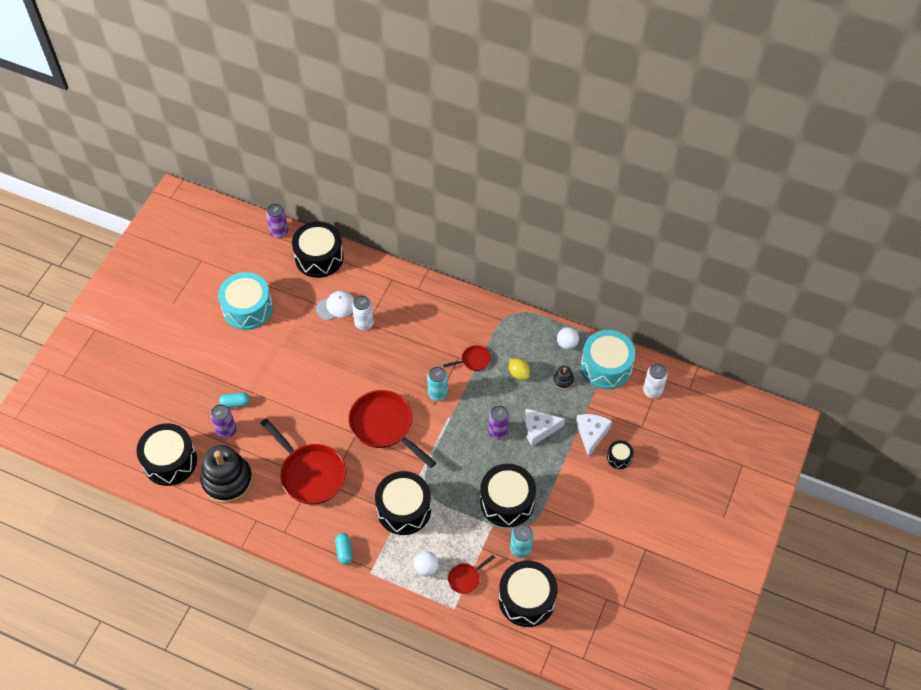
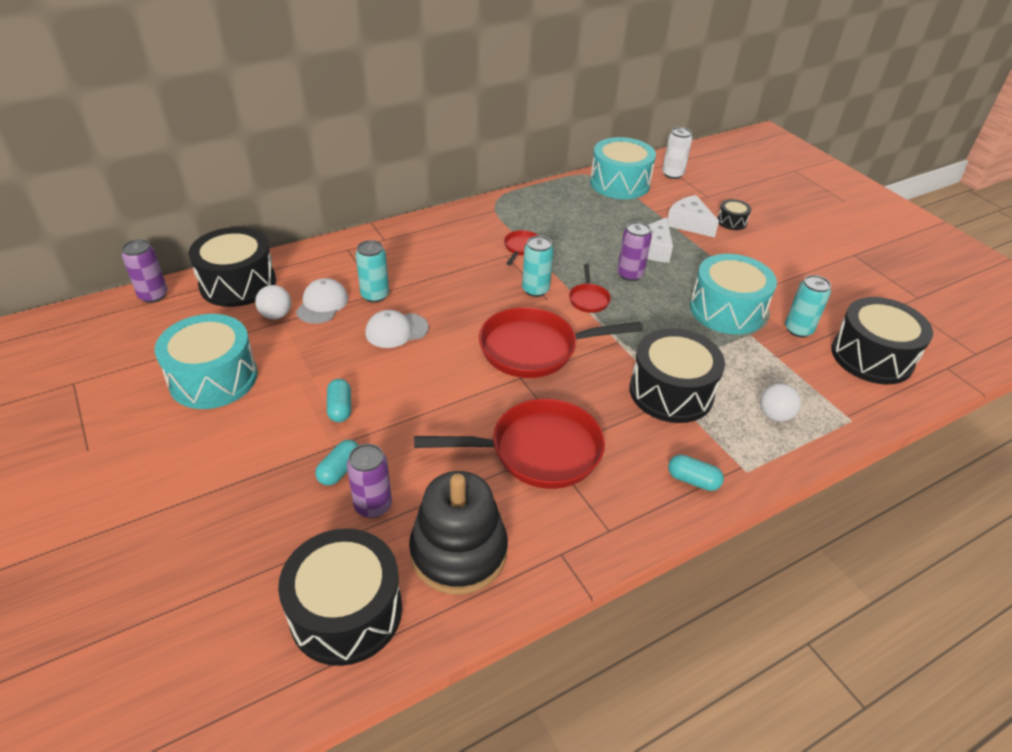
camera: 55 degrees left, 15 degrees down
(271, 374) = (340, 408): none -> turquoise capsule
(344, 354) = (396, 330): none -> white cap
(364, 323) = (375, 295): white can -> turquoise can
(466, 578) = (812, 389): red pan -> red pan (588, 299)
(507, 502) = (726, 310): black drum -> turquoise drum
(518, 373) = (571, 230): yellow lemon -> none
(563, 380) = (609, 210): black stacking toy -> none
(567, 344) = (569, 190): white ball -> white ball (276, 315)

